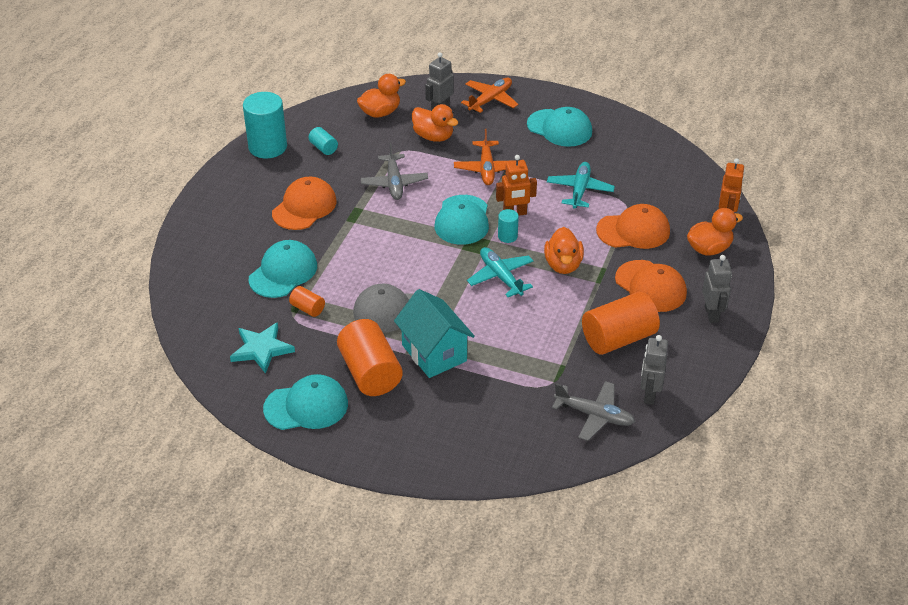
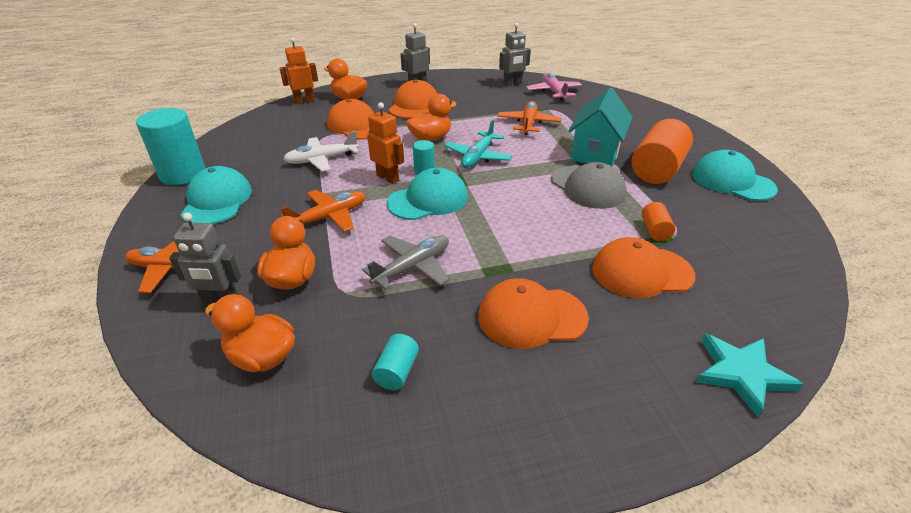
camera: 125 degrees left, 5 degrees down
(261, 349) = (734, 231): turquoise star -> turquoise star (741, 374)
(268, 147) = (450, 447): turquoise cylinder -> turquoise cylinder (182, 174)
(283, 272) = (641, 272): turquoise cap -> orange cap
(534, 345) = (528, 123): none -> orange plane
(579, 190) = (321, 160): turquoise plane -> white plane
(594, 415) = (553, 92): grey plane -> pink plane
(618, 338) = (479, 102): orange cylinder -> none

